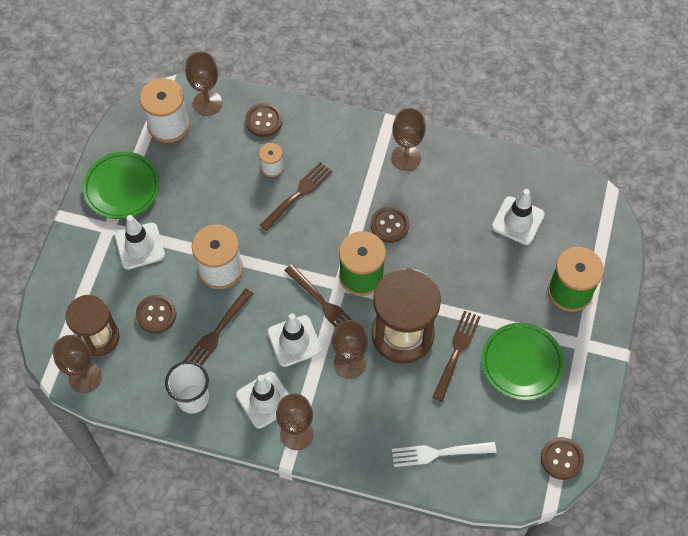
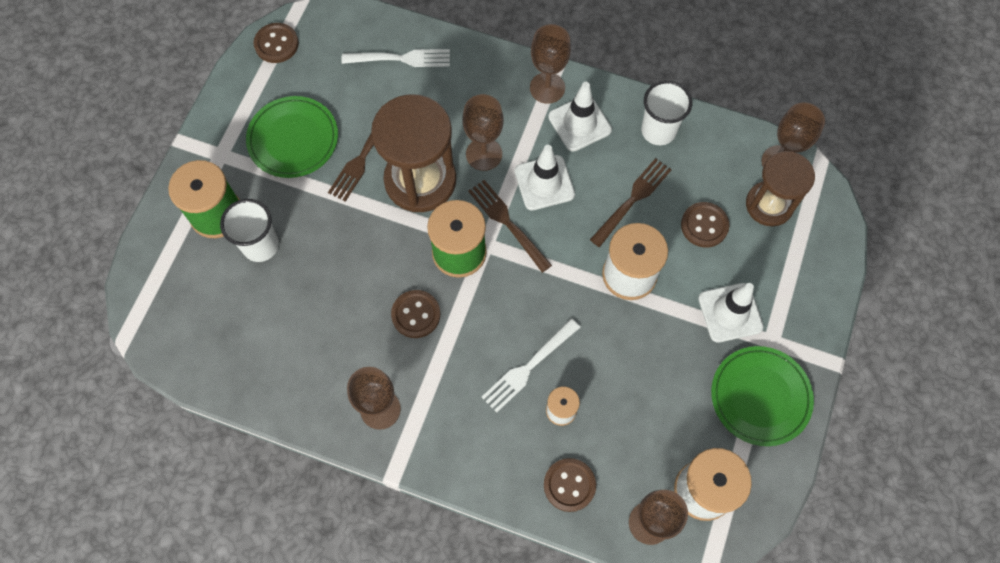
camera: 175 degrees left, 5 degrees up
(298, 194) = (529, 367): brown fork -> white fork
(518, 221) = (254, 307): white traffic cone -> none
(526, 268) = (260, 245): none -> white cup

